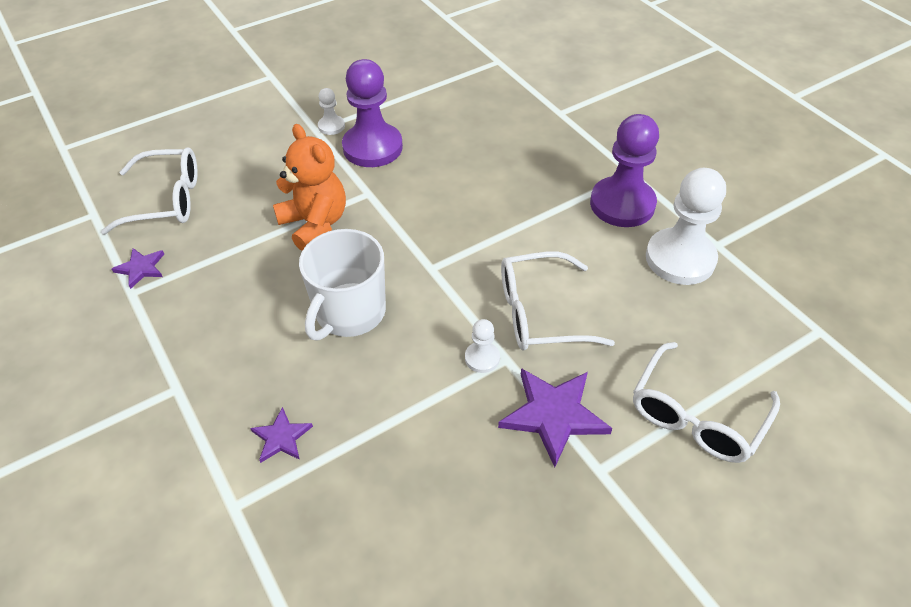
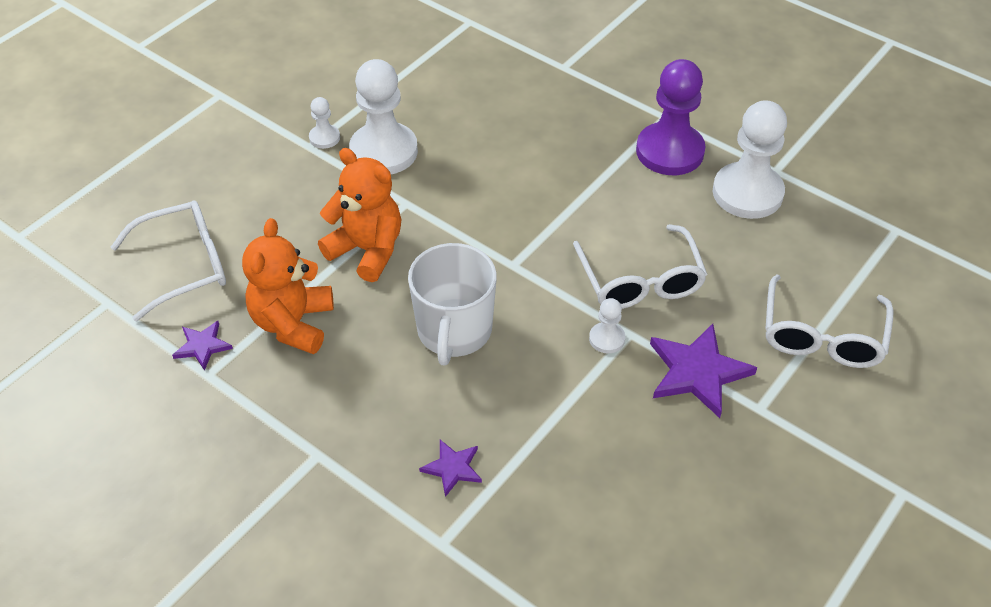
camera: 20 degrees left, 0 degrees up
(221, 269) = (293, 323): none -> orange teddy bear
(372, 147) = (383, 151): purple pawn -> white pawn
(539, 313) = (640, 281): white glasses -> white glasses turned 75 degrees counterclockwise

